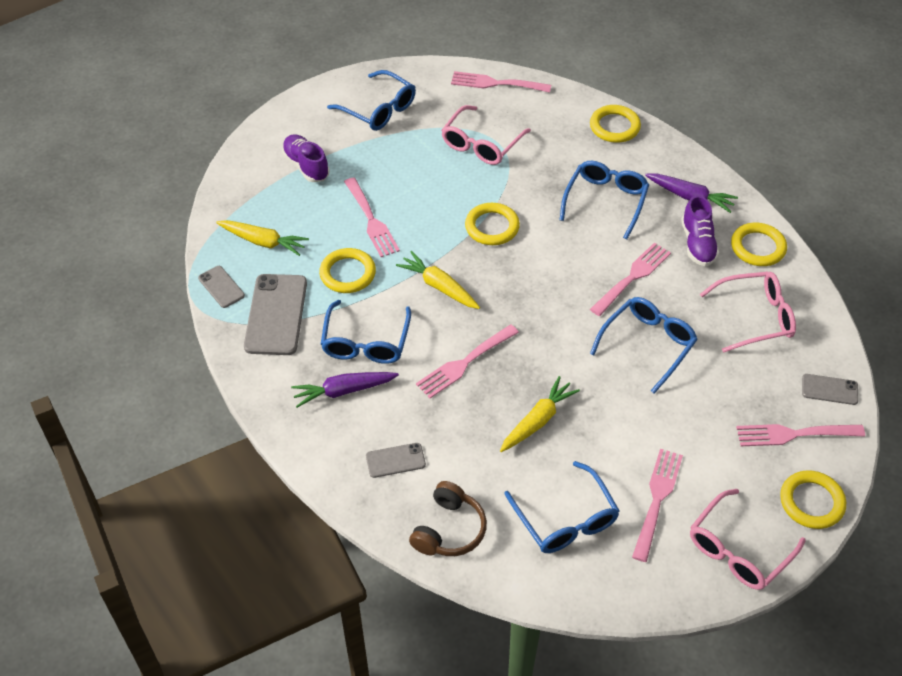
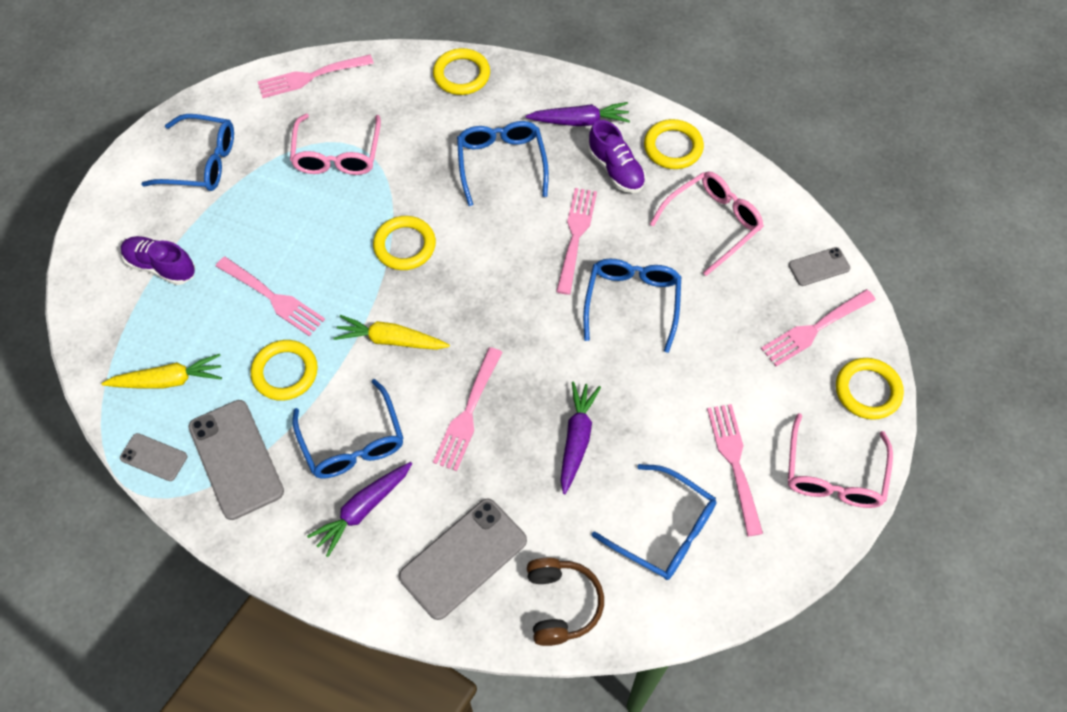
camera: 30 degrees left, 10 degrees up
(395, 460) = (463, 558): grey phone -> grey phone, size x1.91
(538, 420) = (576, 439): yellow carrot -> purple carrot

